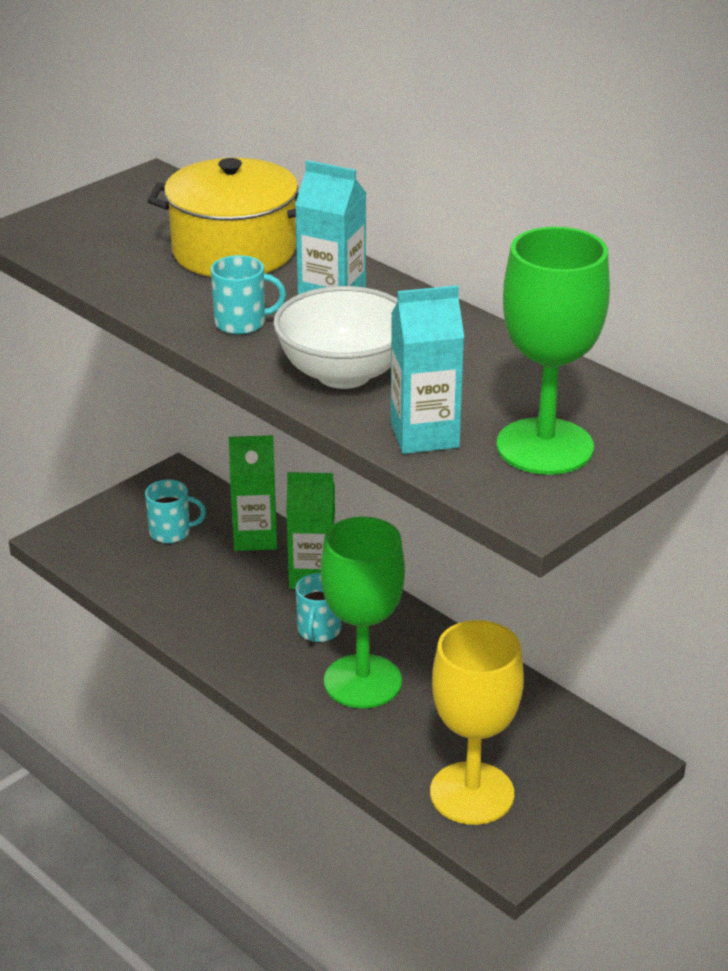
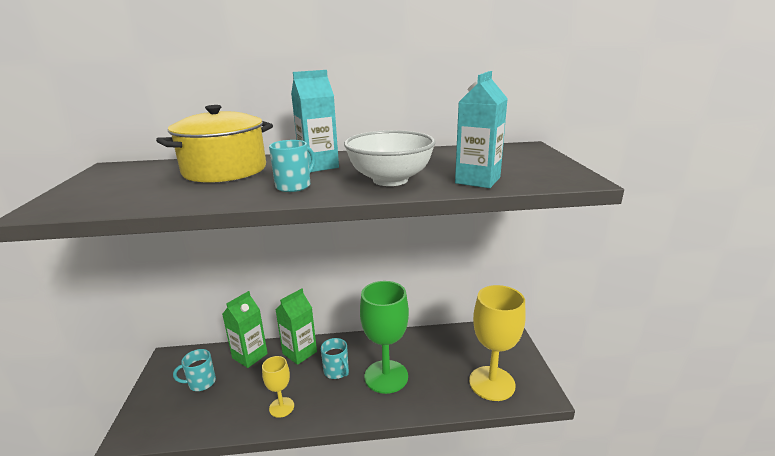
camera: 50 degrees left, 10 degrees down
(171, 532) = (201, 382): turquoise mug -> turquoise mug turned 150 degrees counterclockwise
(209, 622) = (281, 407): none -> yellow goblet
(545, 447) = (520, 165): green goblet -> none

